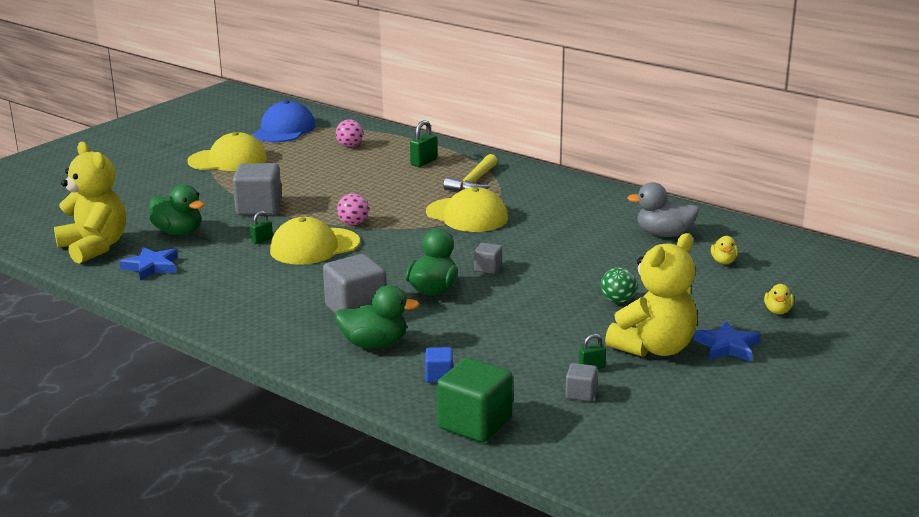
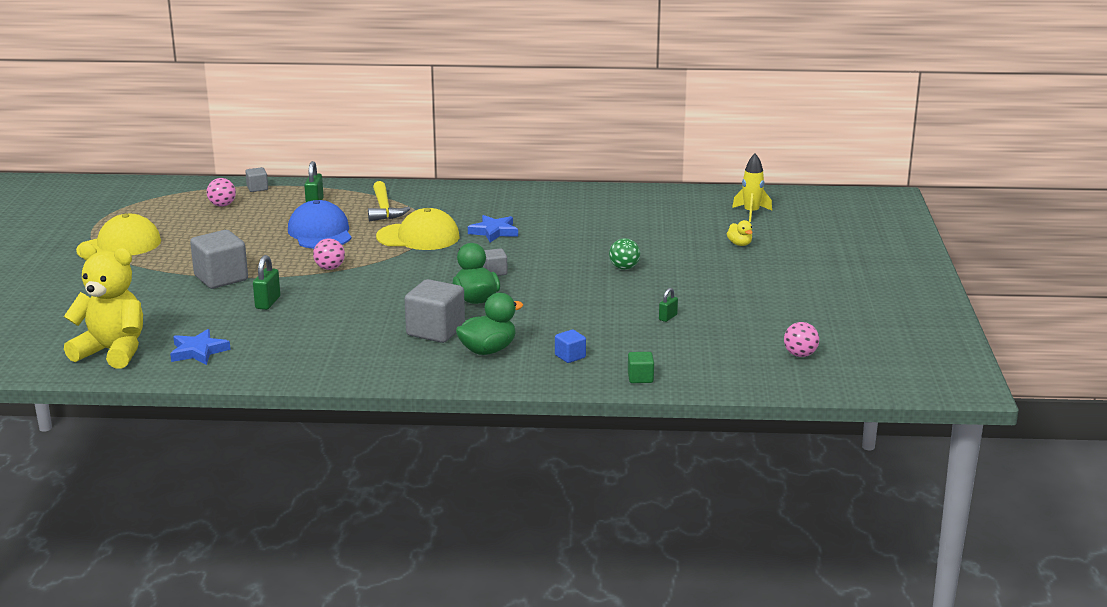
camera: 35 degrees left, 0 degrees up
(178, 232) = (176, 317): green duck -> none
(262, 240) = (268, 303): green padlock -> green padlock, size x1.60
(284, 129) = (132, 205): blue cap -> blue cap (320, 232)
(314, 247) = (324, 295): yellow cap -> none
(475, 424) = (640, 378): green cube -> green cube, size x0.50
(581, 394) = (684, 336): grey cube -> grey cube (257, 188)
(654, 348) = (692, 292): yellow teddy bear -> none
(664, 234) = (592, 212): grey duck -> none
(680, 460) = (800, 355): none -> pink ball
(723, 261) = (660, 220): yellow duck -> none
(727, 346) = (737, 276): blue star -> blue star (494, 232)
(836, 280) = (751, 213): none -> yellow rocket

